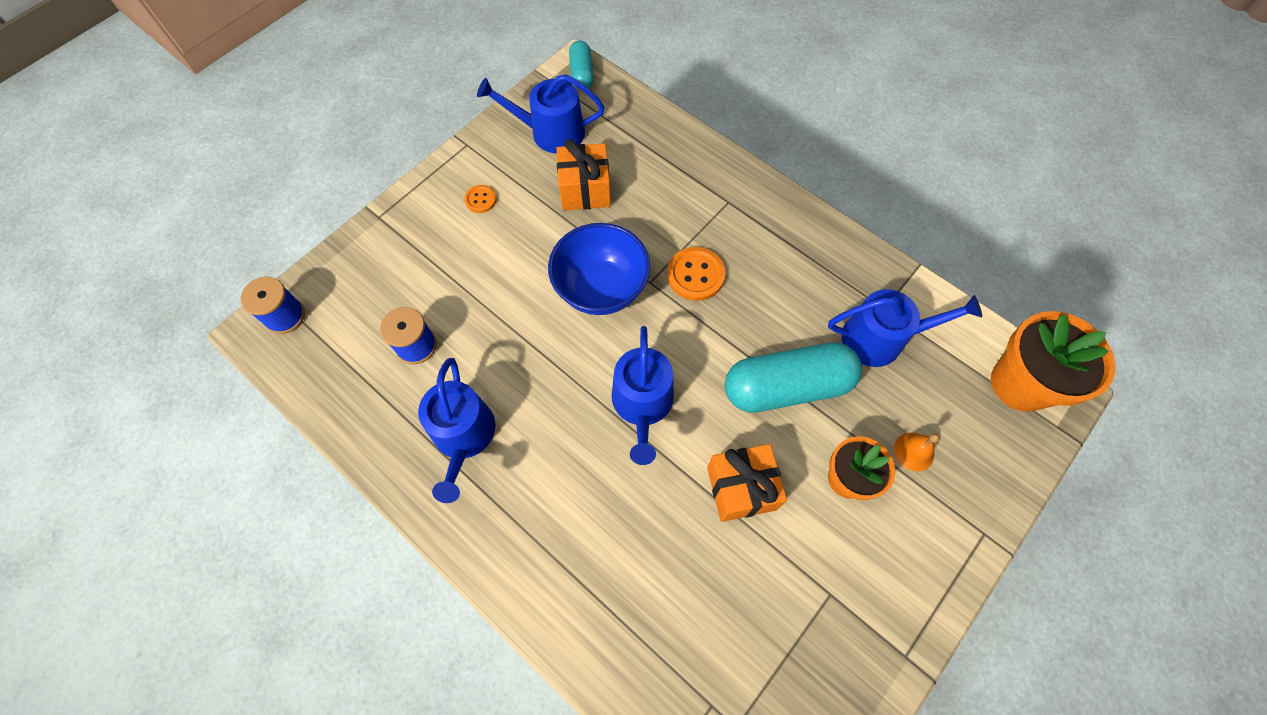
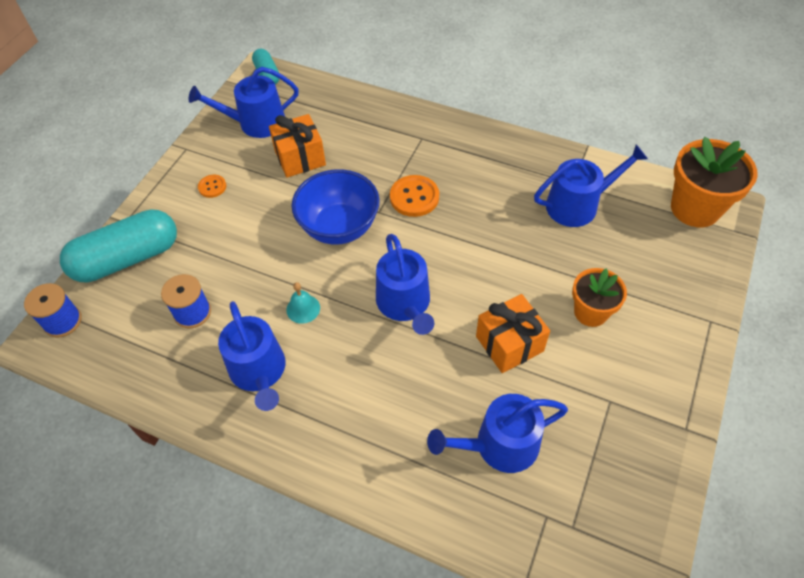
camera: 15 degrees left, 10 degrees down
(531, 376) = (303, 308): none -> turquoise bell
(689, 606) = (499, 445): none -> blue watering can
(787, 387) = (518, 259): turquoise capsule -> turquoise capsule (127, 259)
(914, 451) = (634, 278): orange bell -> none

